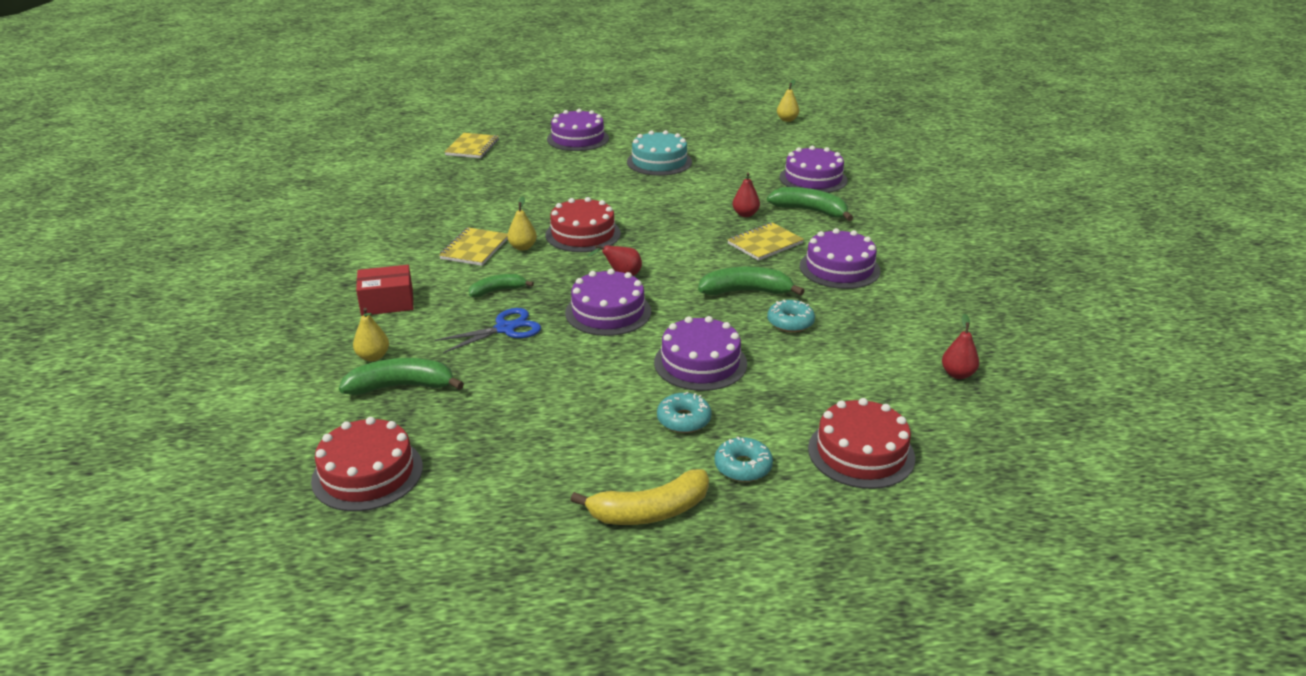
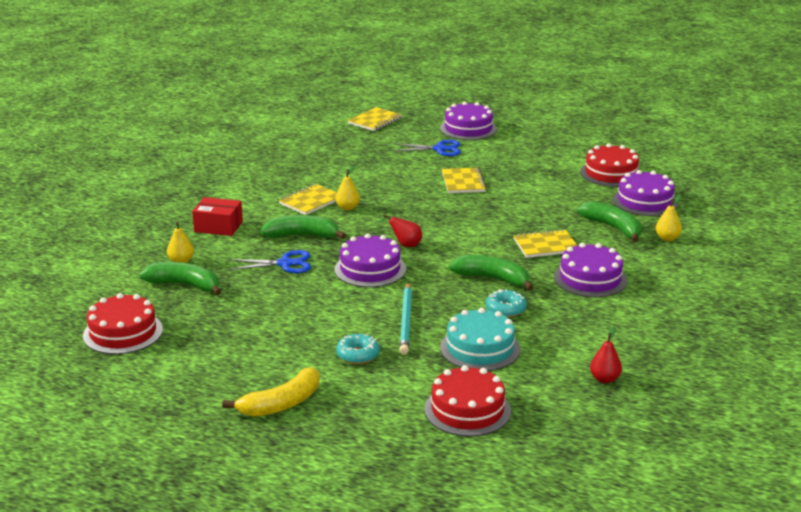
camera: 25 degrees right, 5 degrees down
(498, 290) = (302, 236): green banana -> green banana, size x1.60
(567, 164) = (439, 149): none -> blue scissors
(583, 234) = (403, 207): red cake -> red cake (611, 173)
(622, 194) = (463, 182): none -> yellow notebook
(650, 511) = (281, 404): yellow banana -> yellow banana turned 45 degrees counterclockwise
(659, 162) = (520, 161): turquoise cake -> turquoise cake (480, 348)
(700, 363) = (406, 321): purple cake -> turquoise pencil
(743, 467) = (371, 395): turquoise donut -> none
(745, 214) = (552, 219): red pear -> none
(787, 120) = (675, 145): yellow pear -> yellow pear (667, 238)

